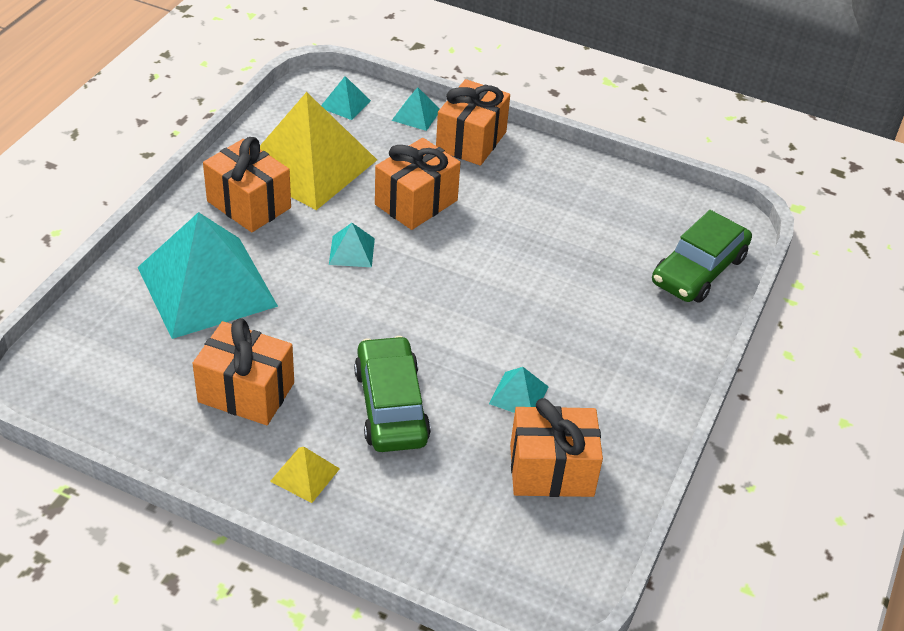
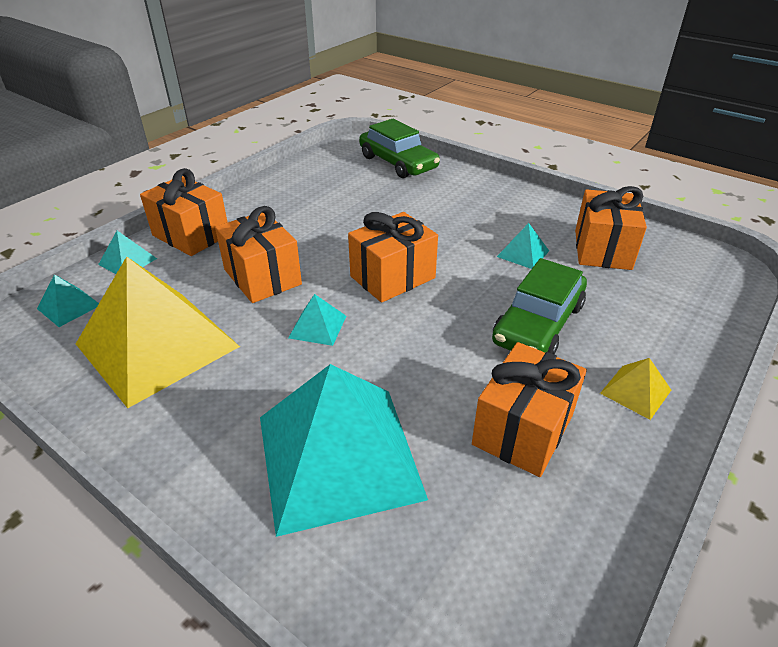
camera: 75 degrees left, 5 degrees down
(249, 204) = (201, 403): orange gift -> orange gift (392, 277)
(391, 405) = (538, 324): green car -> green car turned 60 degrees counterclockwise

